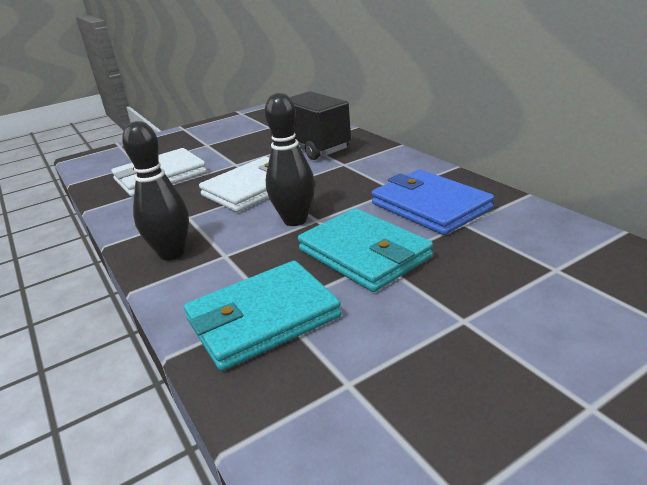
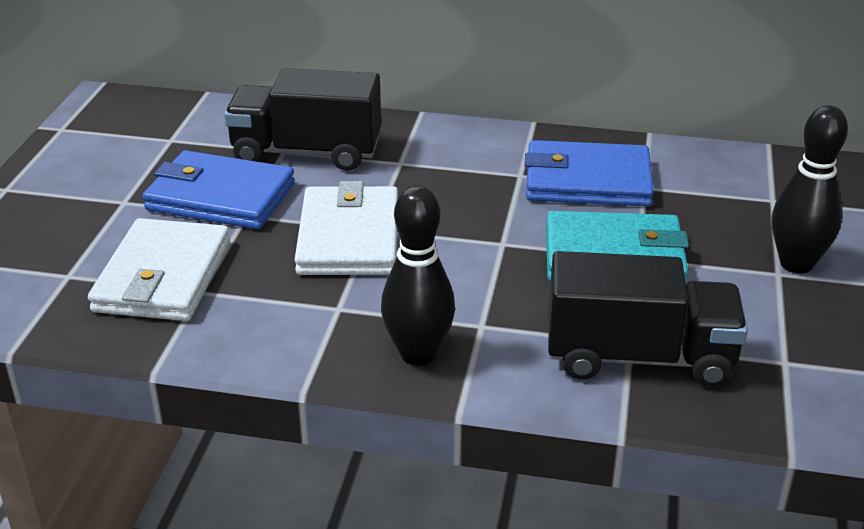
camera: 50 degrees left, 5 degrees up
(241, 154) = (220, 197): none -> blue wallet
(262, 318) = (639, 357): turquoise wallet -> black truck
(295, 220) = (481, 254): black bowling pin -> black bowling pin (796, 264)

